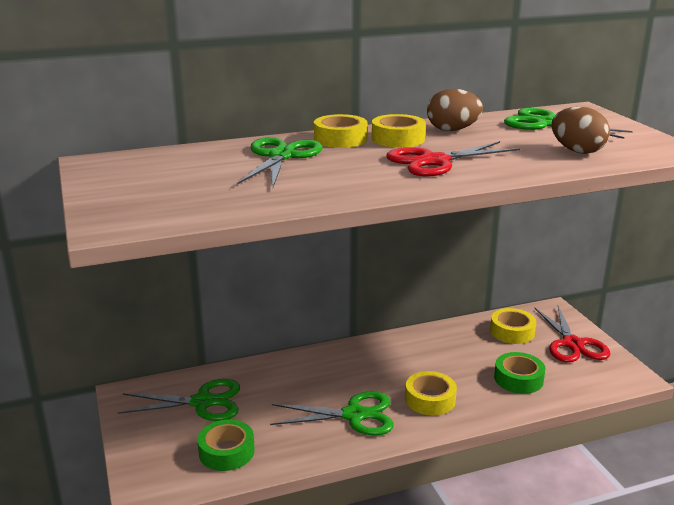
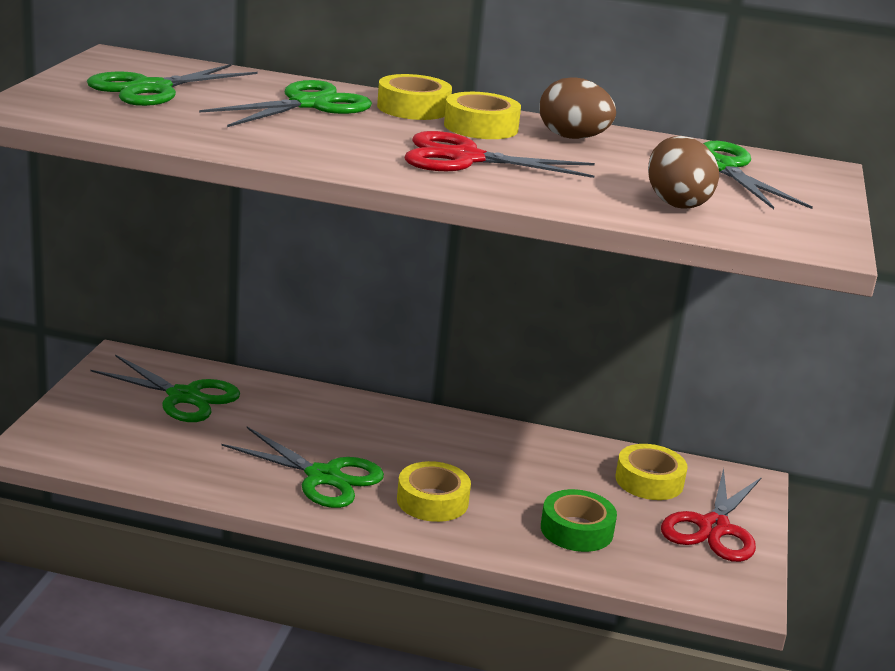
camera: 30 degrees right, 0 degrees up
(166, 178) = (151, 89): none -> green scissors
(226, 451) = (148, 449): green tape -> none

